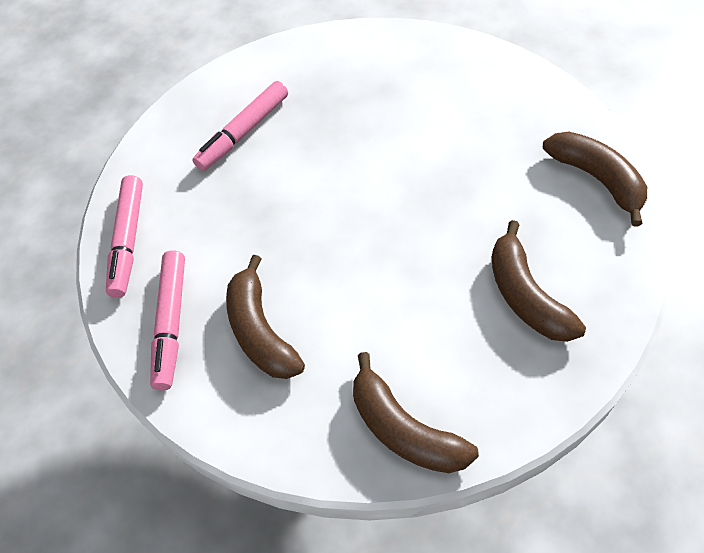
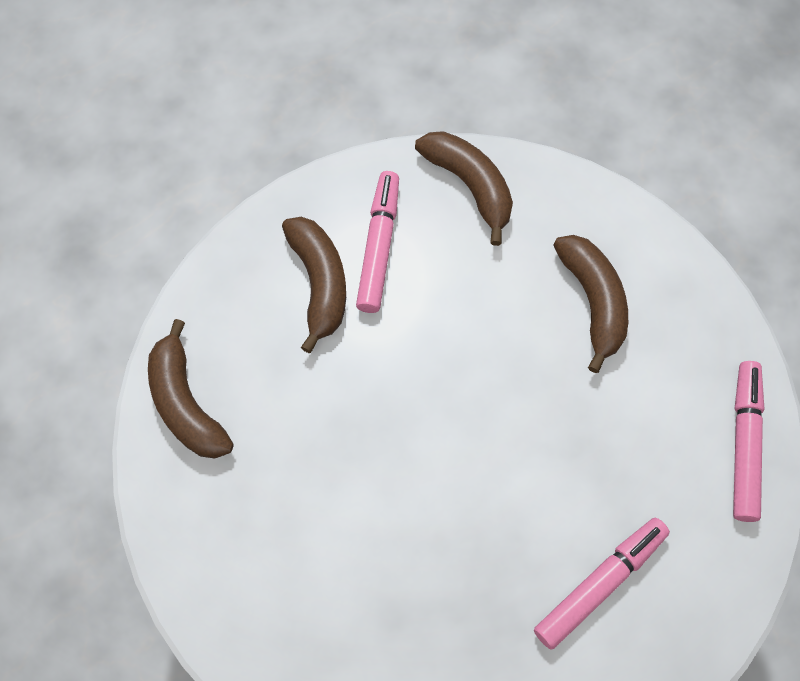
camera: 175 degrees left, 10 degrees up
(171, 323) = (686, 330): pink marker -> pink marker (379, 246)

